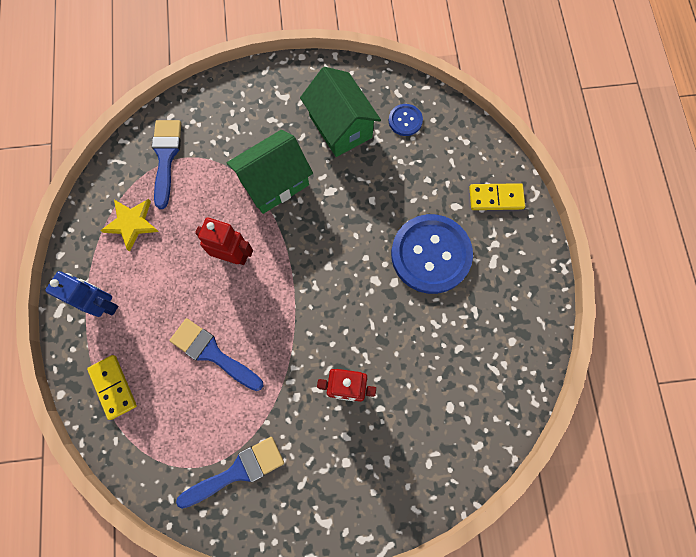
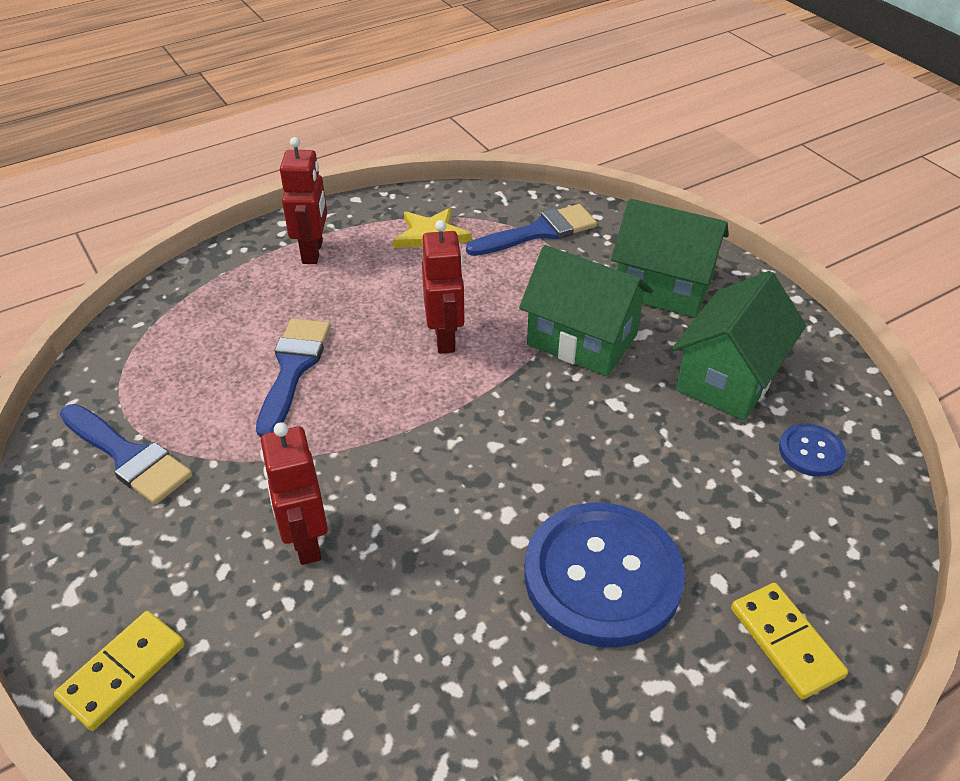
camera: 65 degrees right, 30 degrees down
(104, 304) = (313, 252): blue robot -> red robot
(113, 387) = (208, 297): yellow domino -> yellow domino (123, 671)
(255, 117) = (663, 287): none -> green house

